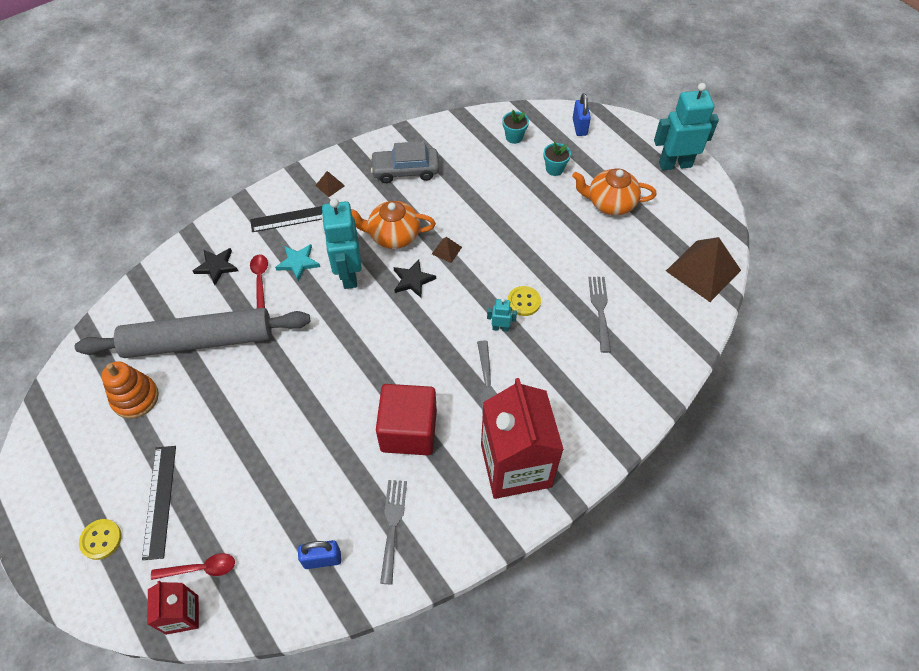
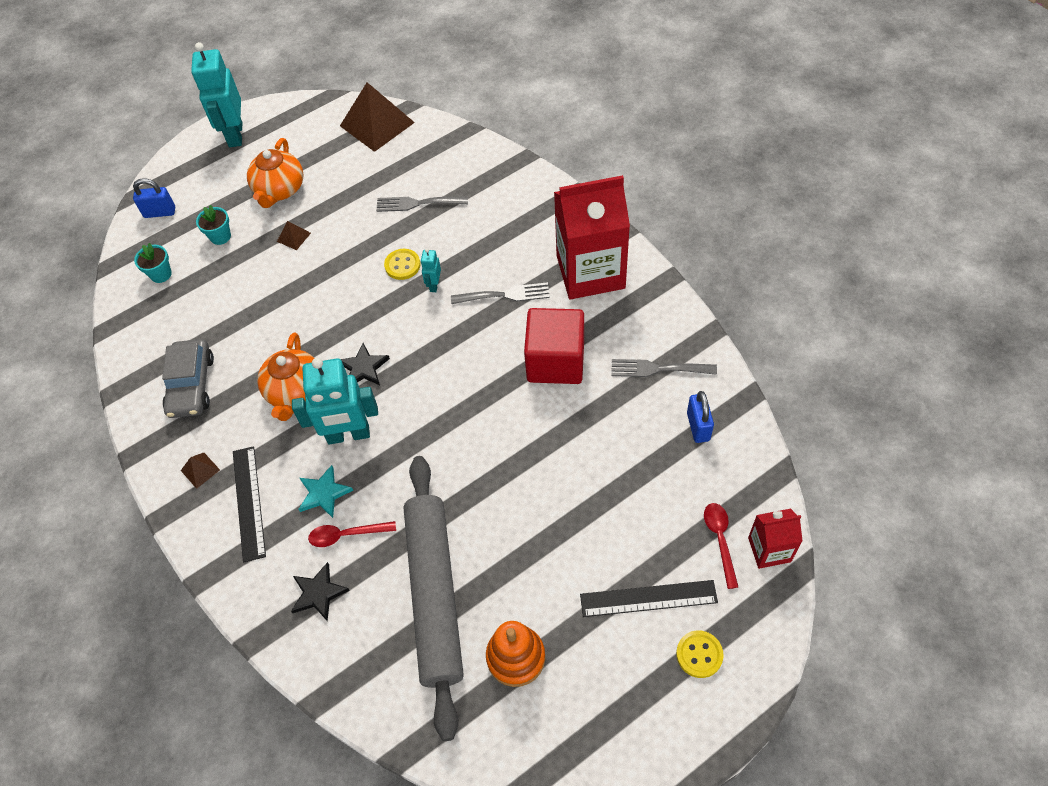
camera: 85 degrees left, 0 degrees up
(446, 250) = (325, 337): brown pyramid -> brown pyramid (293, 237)

